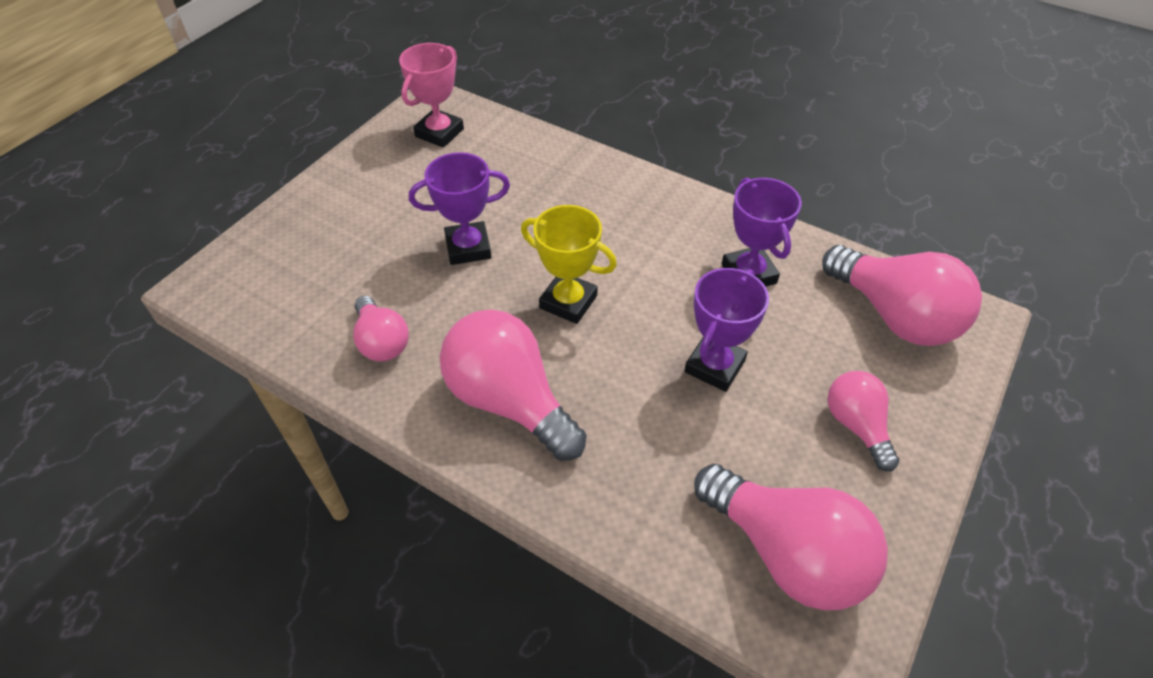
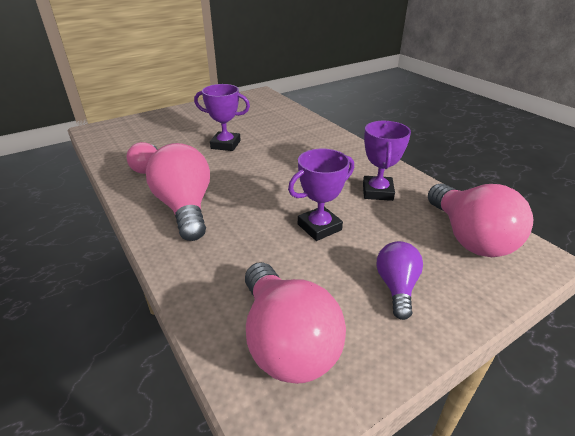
camera: 25 degrees right, 15 degrees down
(439, 133) = (253, 104): pink trophy -> none
(568, 302) = (257, 177): yellow trophy -> none
(856, 425) = (396, 287): pink light bulb -> purple light bulb

